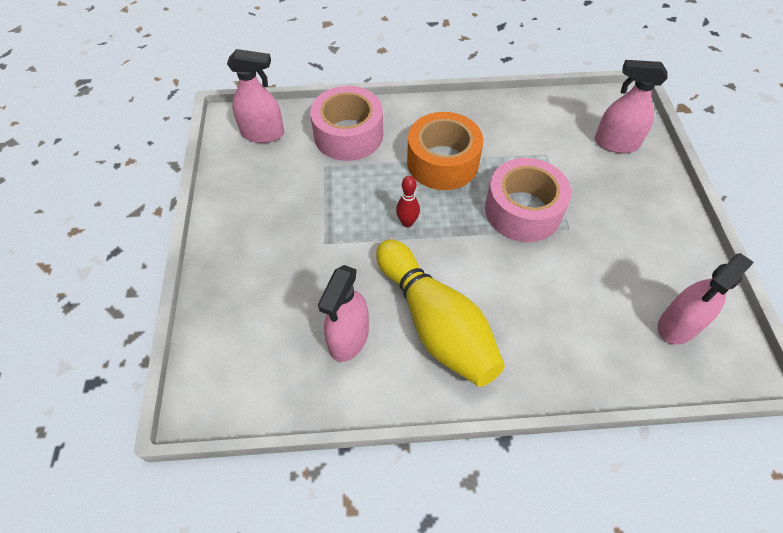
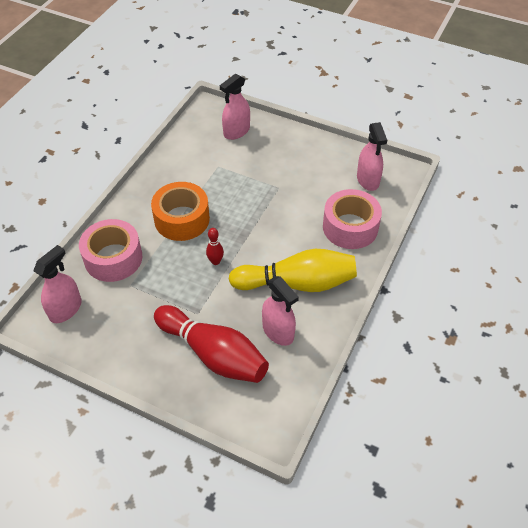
camera: 60 degrees left, 5 degrees down
(279, 286) = (213, 354): none -> red bowling pin
(523, 210) = (250, 201): pink tape -> pink tape (350, 227)

